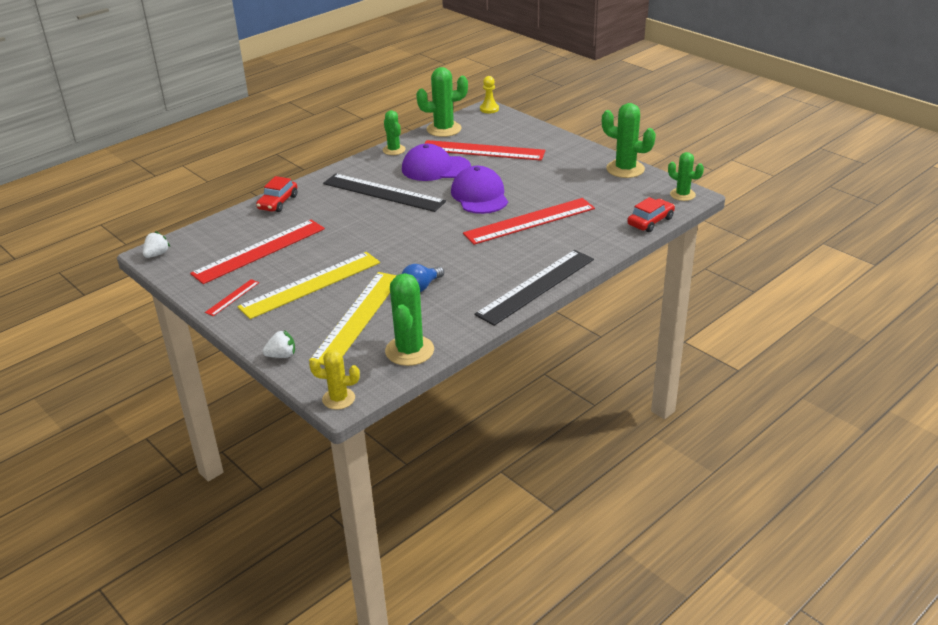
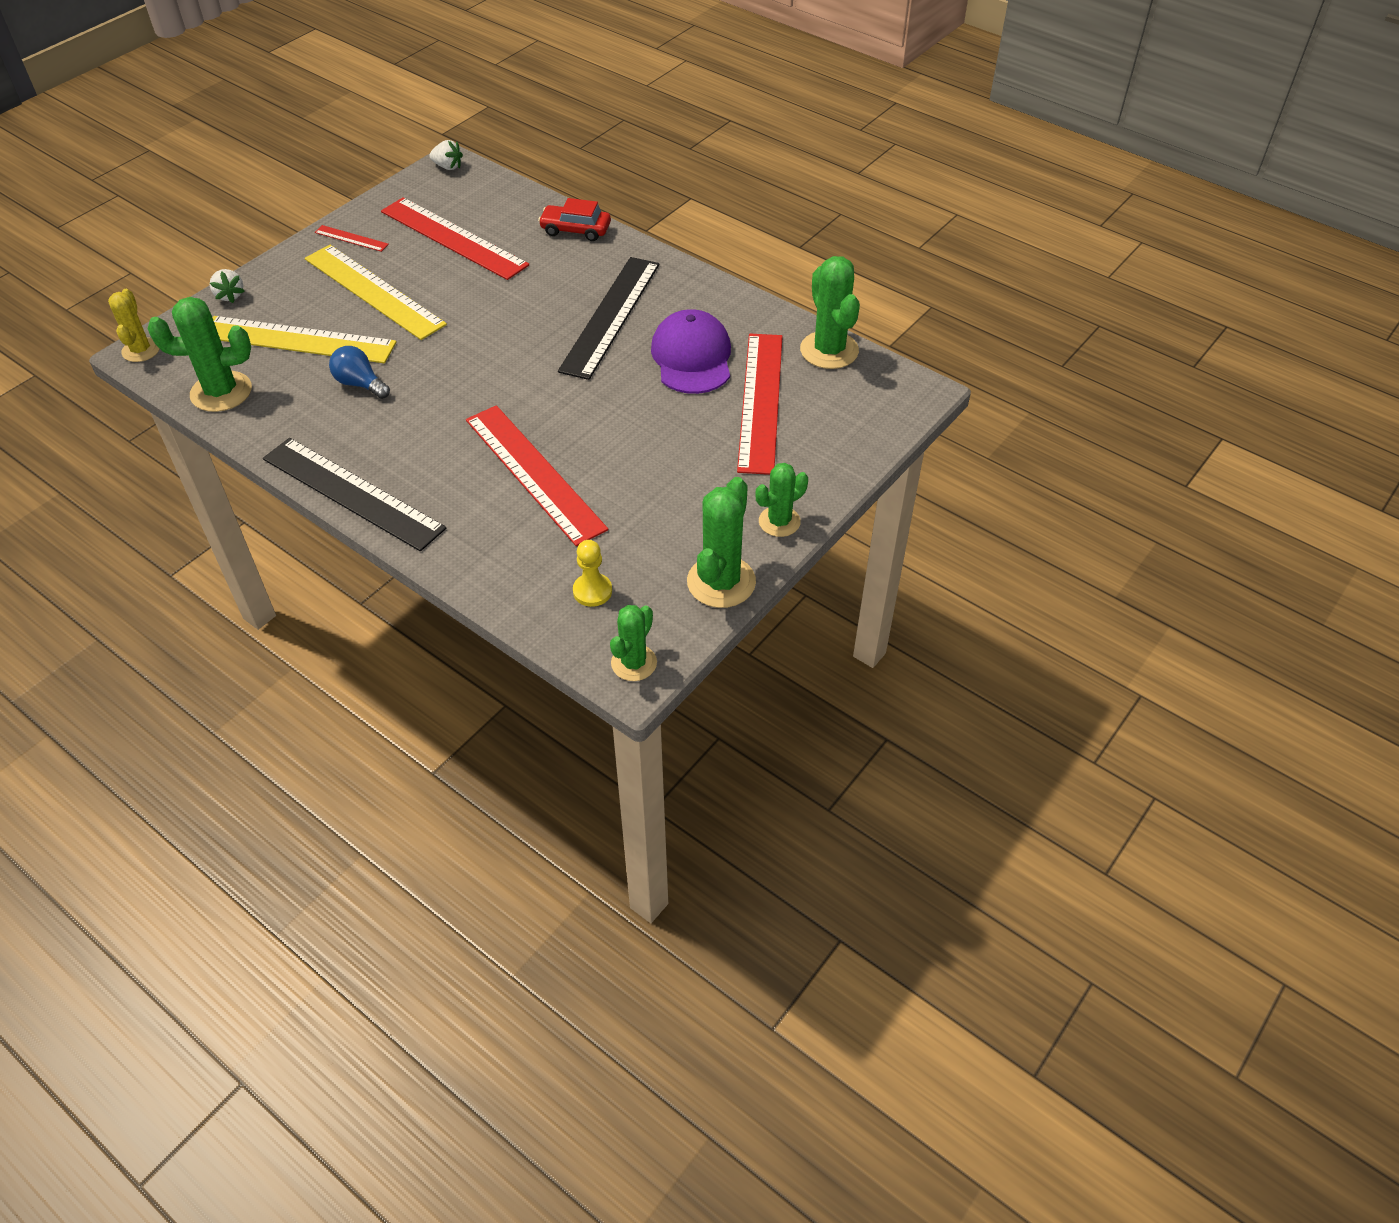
camera: 80 degrees right, 15 degrees up
(394, 150) = (745, 308): green cactus -> green cactus (779, 522)
(479, 195) = (610, 412): purple cap -> none
(489, 109) = (921, 394): yellow pawn -> yellow pawn (592, 591)
(650, 221) = (537, 618): red car -> none

